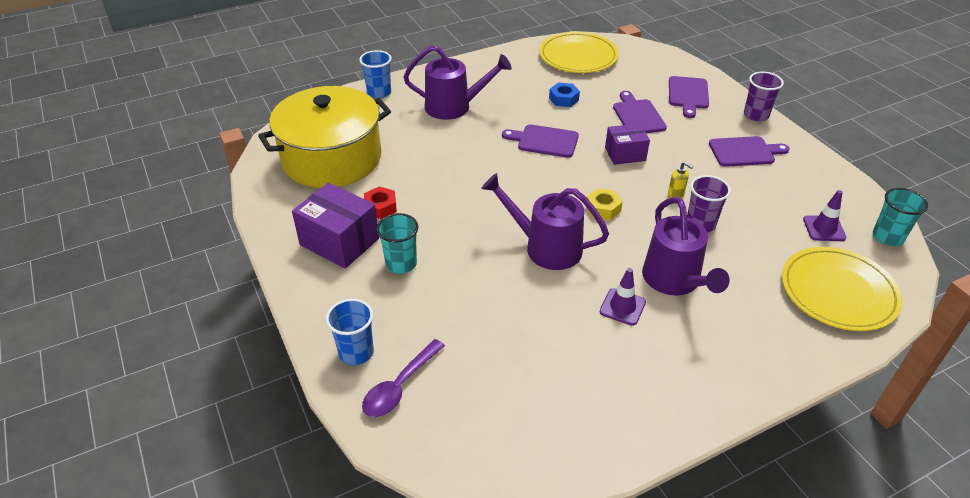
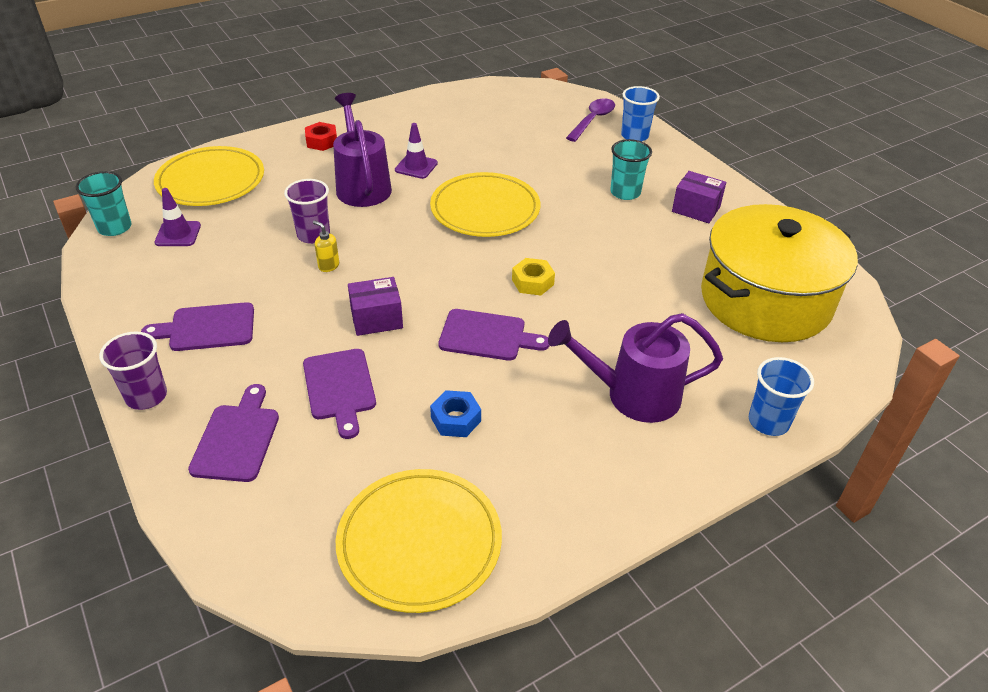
camera: 175 degrees right, 0 degrees up
(339, 241) = (696, 209): purple box -> purple box, size x0.63
(380, 207) = (671, 243): red nut -> red nut (322, 141)
(545, 247) = (485, 209): purple watering can -> yellow plate
(603, 208) = (419, 248): yellow nut -> yellow nut (532, 282)

